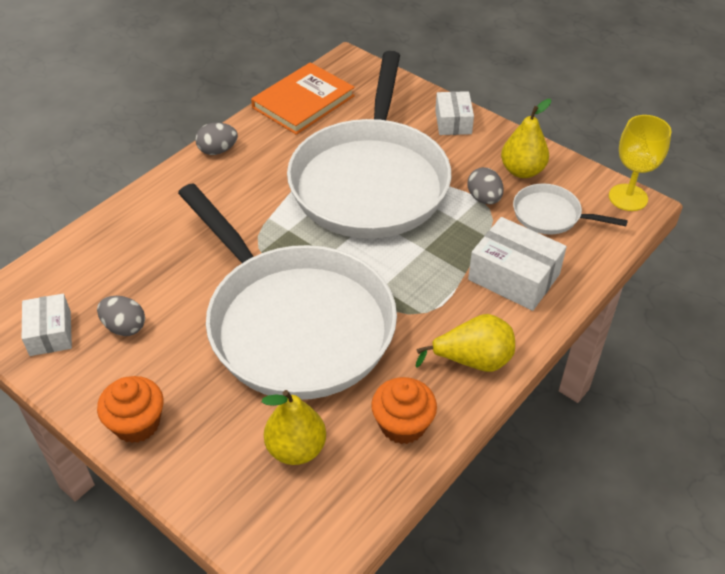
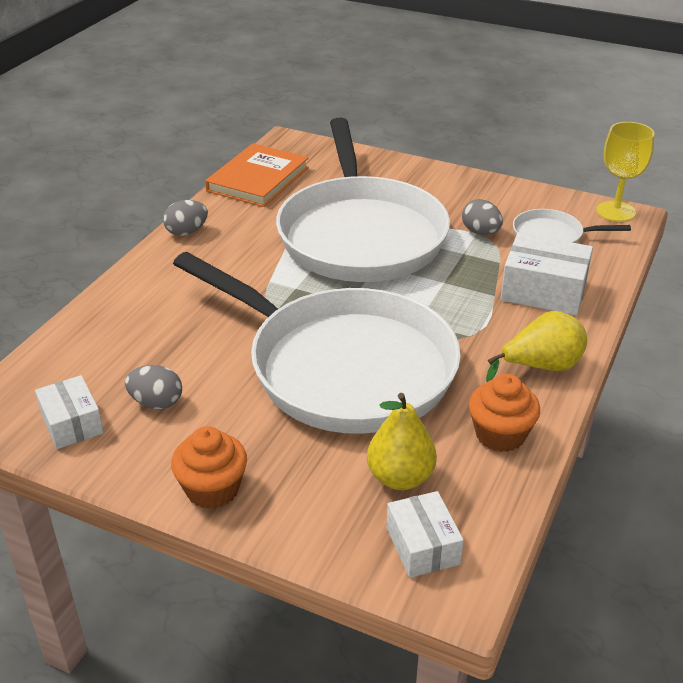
camera: 15 degrees left, 10 degrees down
(453, 122) = (418, 176): white box -> white box (423, 546)
(522, 171) = (505, 205): yellow pear -> none

